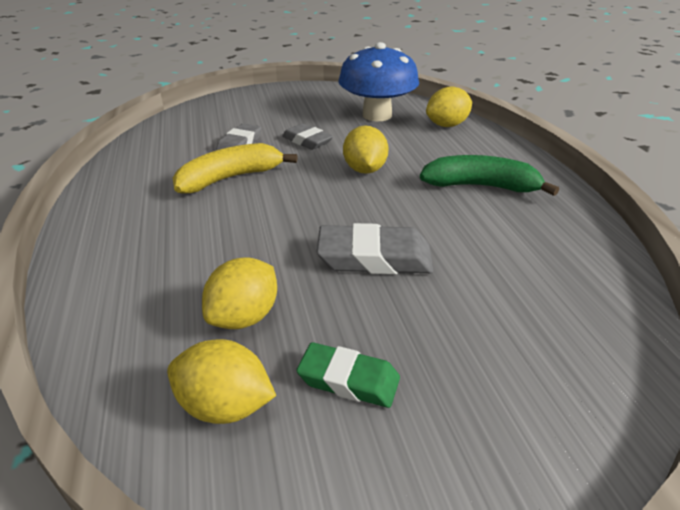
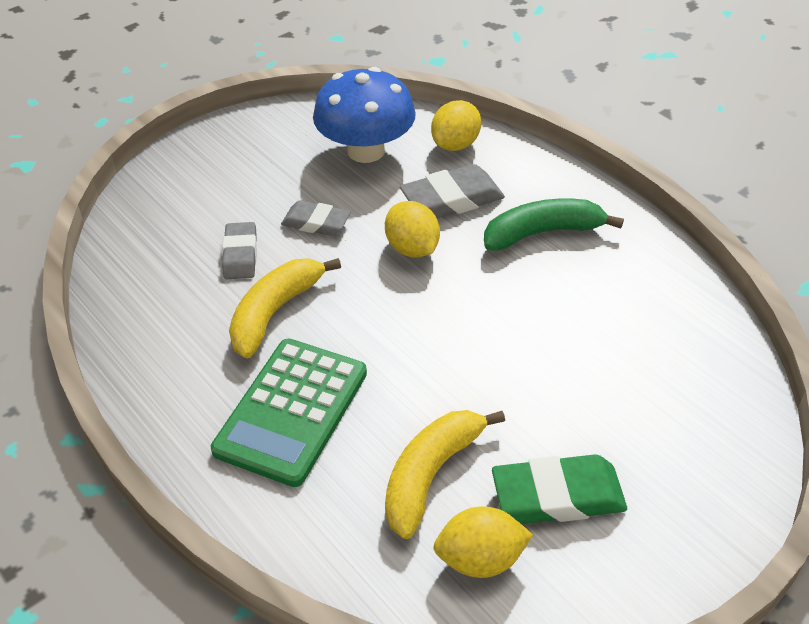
camera: 25 degrees left, 10 degrees up
(180, 237) = (291, 411): none -> green calculator
(244, 317) = (430, 475): yellow lemon -> yellow banana
(348, 380) = (557, 496): green eraser -> green eraser, size x1.52
(374, 258) = (498, 364): grey eraser -> grey eraser (452, 199)

